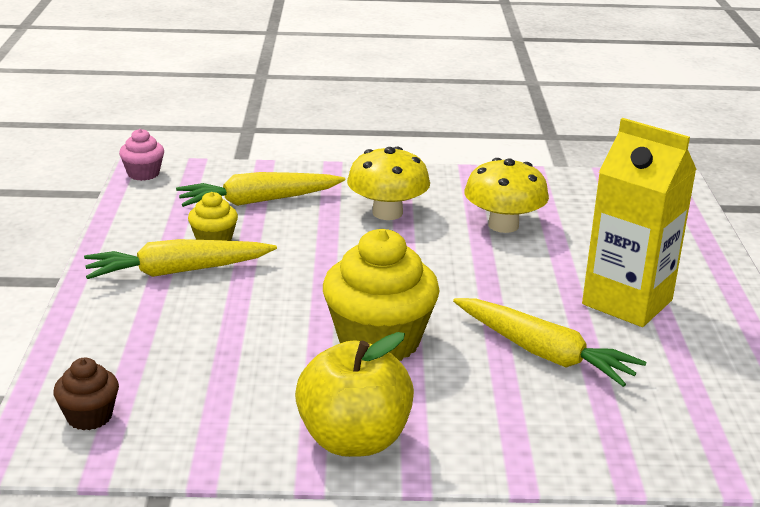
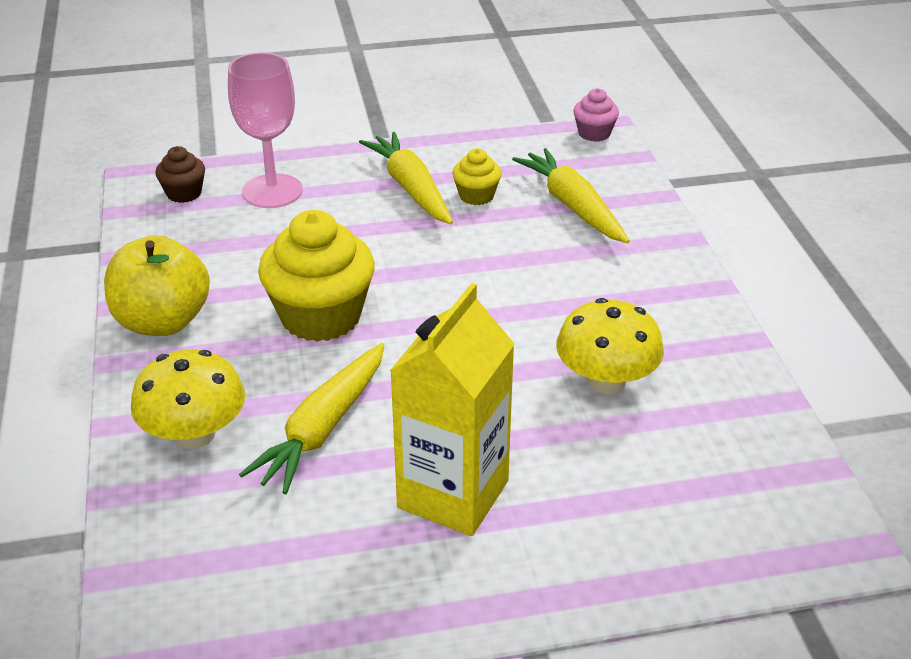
camera: 80 degrees right, 10 degrees up
(128, 353) = (272, 191): none -> pink goblet
(387, 213) = (591, 291): yellow mushroom -> yellow mushroom (194, 434)

